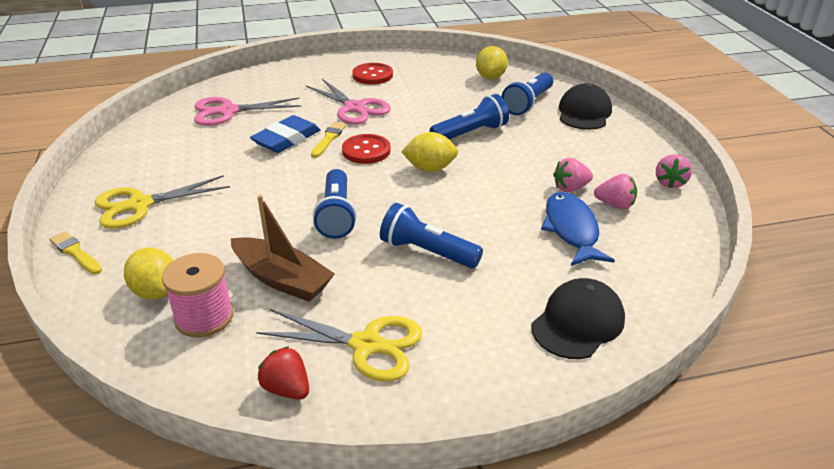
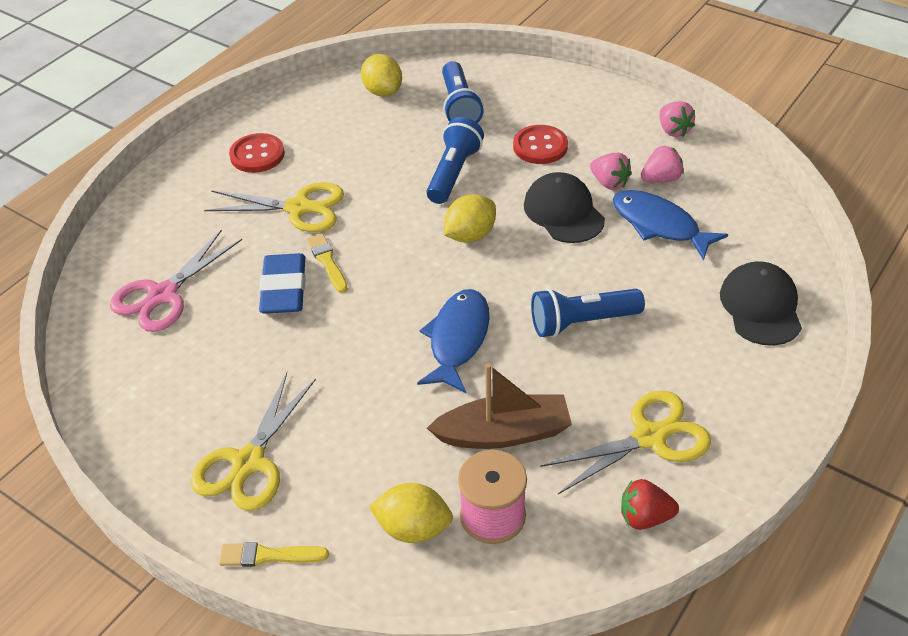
camera: 40 degrees left, 10 degrees up
(336, 215) = (458, 339): blue flashlight -> blue fish
(355, 108) = (299, 208): pink scissors -> yellow scissors
(366, 151) = (384, 252): red button -> red button (540, 146)
(570, 188) = (609, 183): pink strawberry -> pink strawberry turned 75 degrees counterclockwise
(584, 112) = (521, 90): black cap -> black cap (563, 212)

